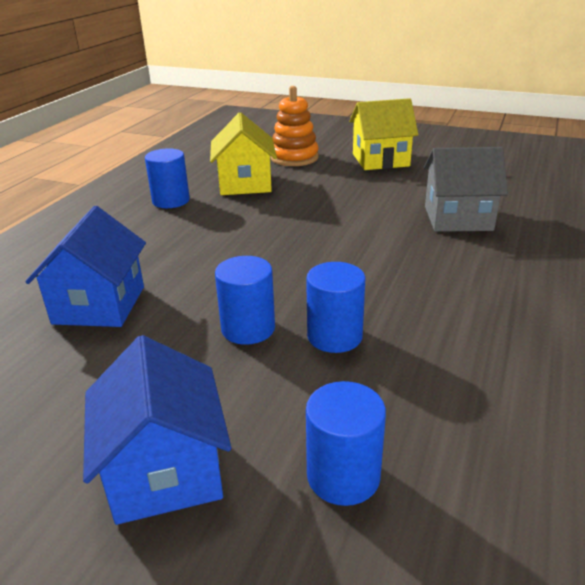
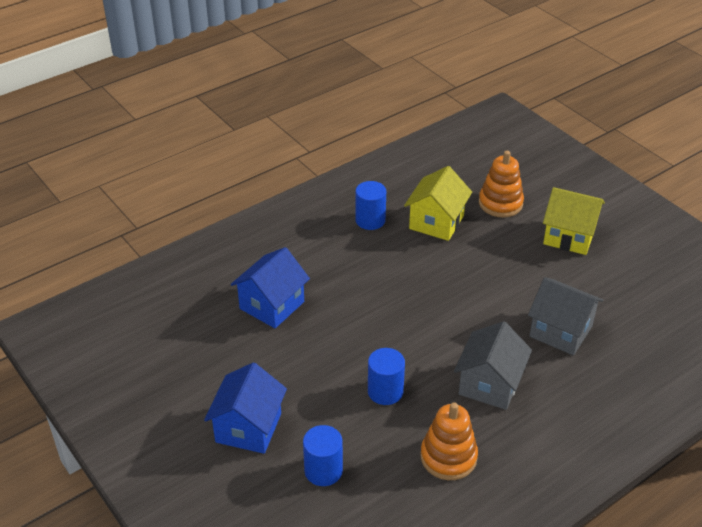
camera: 30 degrees right, 10 degrees up
(248, 328) = (342, 362): blue cylinder -> none
(446, 282) = (489, 384): none -> grey house
(491, 373) = (448, 457): none -> orange stacking toy

